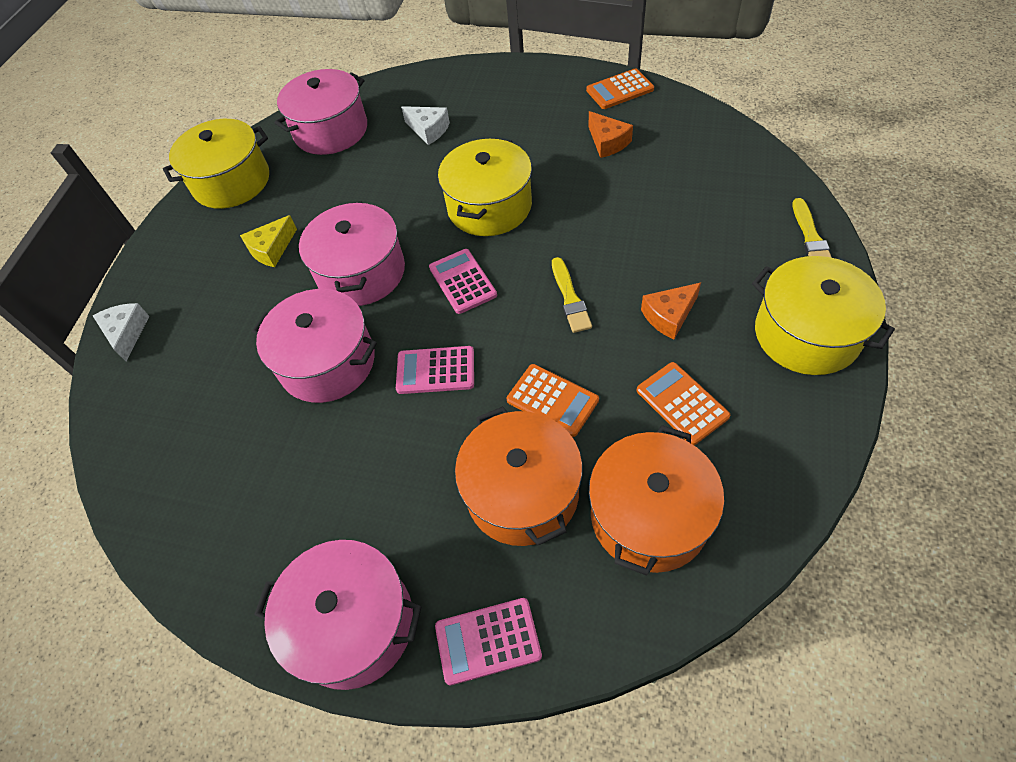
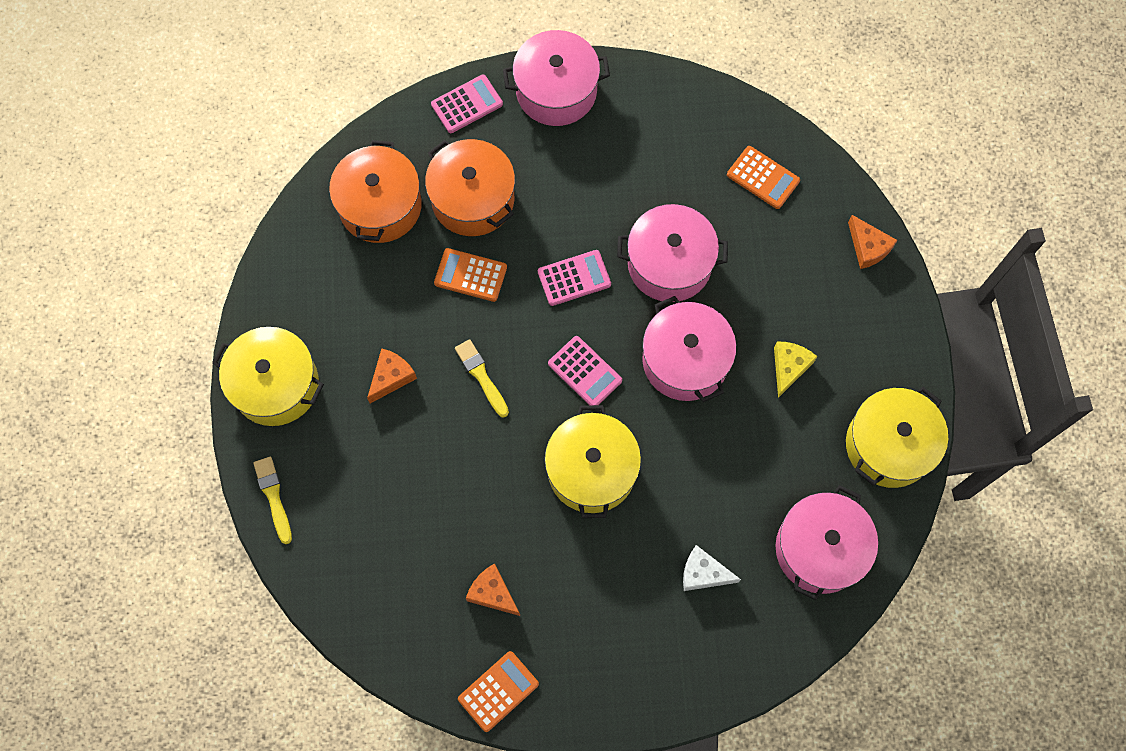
camera: 155 degrees right, 15 degrees up
(127, 333) = (868, 247): white cheese -> orange cheese
(682, 403) = (369, 297): orange calculator -> orange calculator (763, 178)

